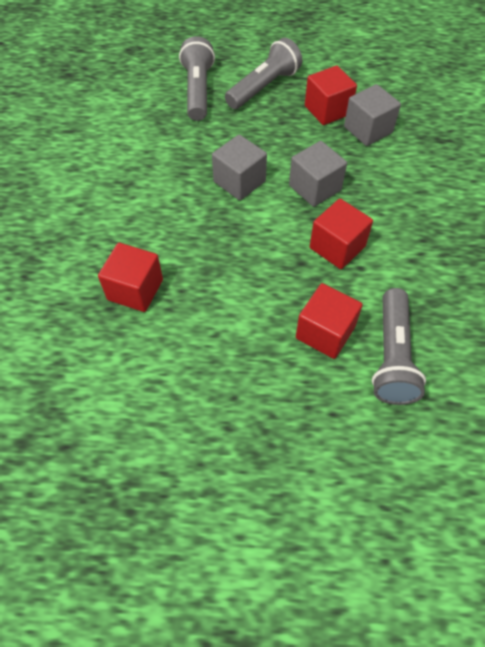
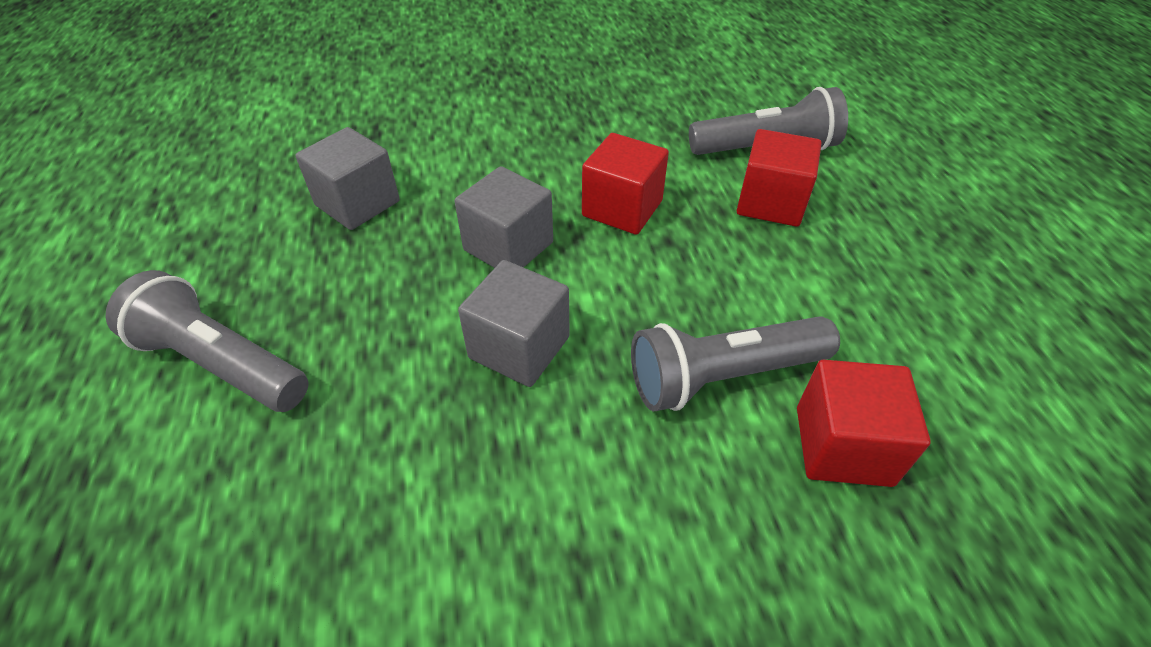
camera: 105 degrees left, 10 degrees down
(198, 91) = (220, 496): grey flashlight -> grey flashlight (723, 376)
(327, 110) = (304, 256): red cube -> none

